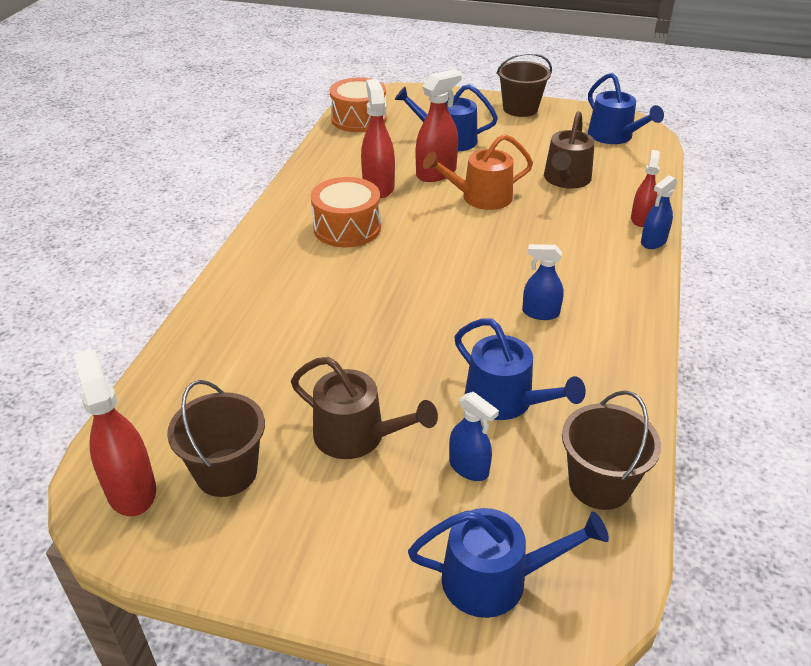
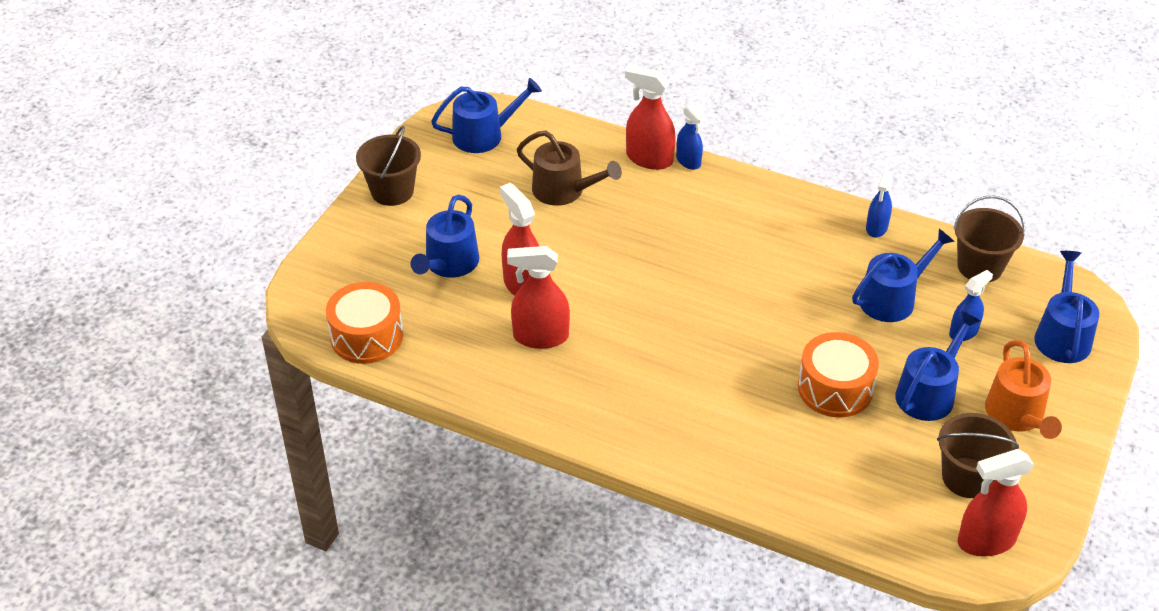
camera: 80 degrees left, 5 degrees up
(347, 228) = (620, 371): orange drum -> orange drum (835, 388)
(357, 436) = (929, 393): brown watering can -> blue watering can
(480, 197) = (583, 259): orange watering can -> orange watering can (1017, 415)
(540, 313) = (783, 256): blue spray bottle -> blue spray bottle (876, 228)
(641, 219) = (649, 159): red spray bottle -> red spray bottle, size x1.58

